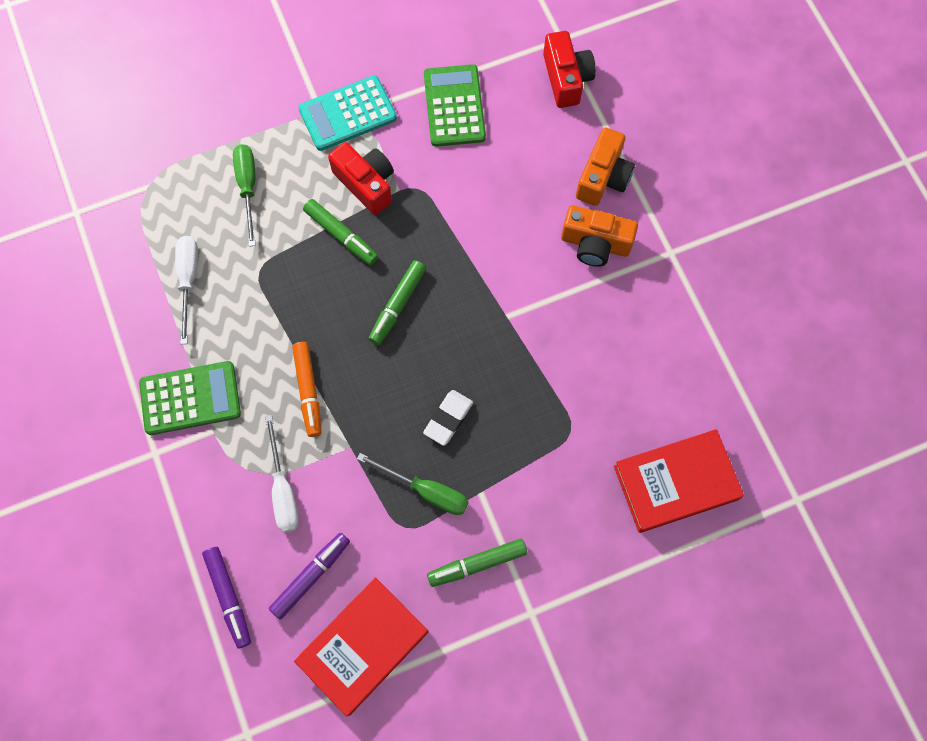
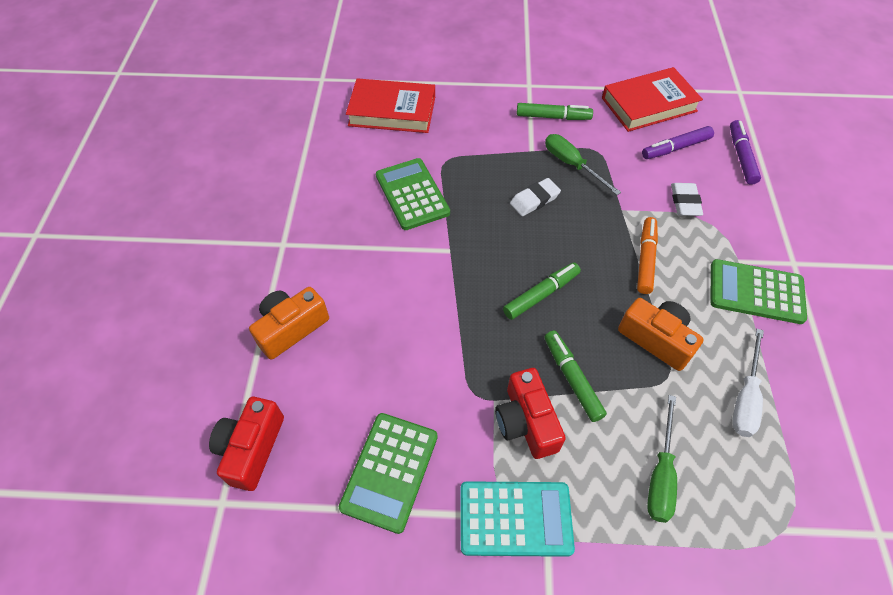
camera: 155 degrees left, 15 degrees down
(283, 489) = (685, 202): white screwdriver -> white eraser
(581, 368) = (412, 194): none -> green calculator
(595, 244) = (339, 275): orange camera -> orange camera (656, 339)

